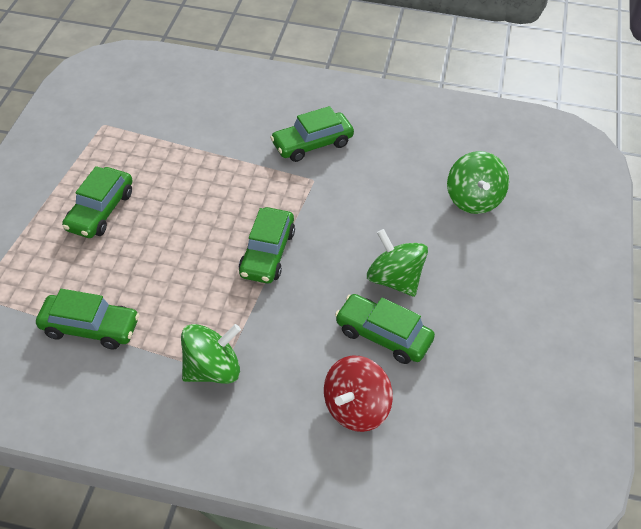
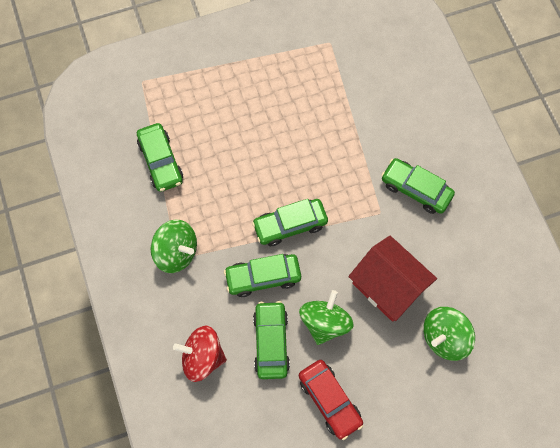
camera: 60 degrees right, 20 degrees up
(100, 211) = (253, 98): green car -> green car (263, 277)
(393, 212) = (388, 286): none -> red house
(480, 318) = (329, 400): none -> red car

